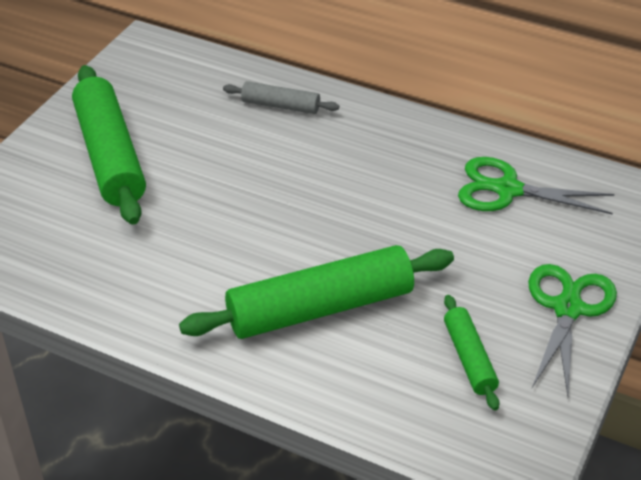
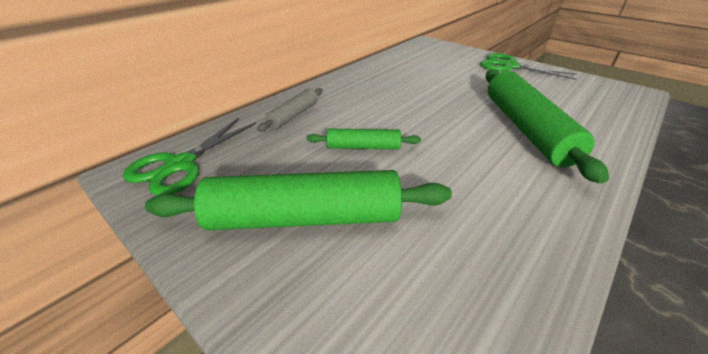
camera: 75 degrees left, 5 degrees down
(469, 358) = (556, 92): green rolling pin -> green rolling pin (363, 147)
(507, 190) = (416, 65): green scissors -> green scissors (180, 165)

